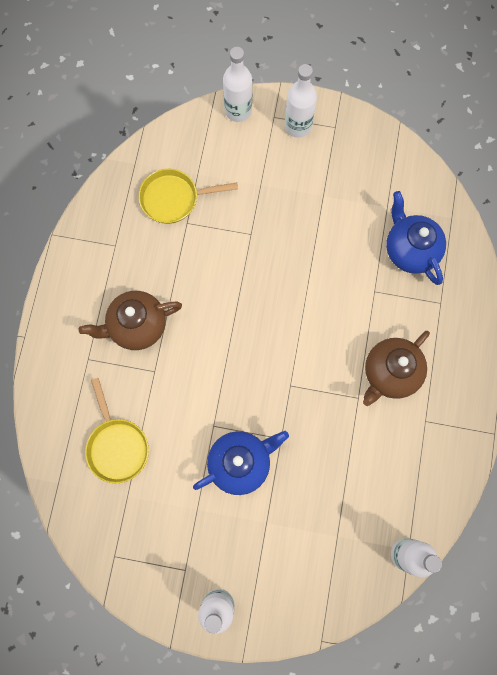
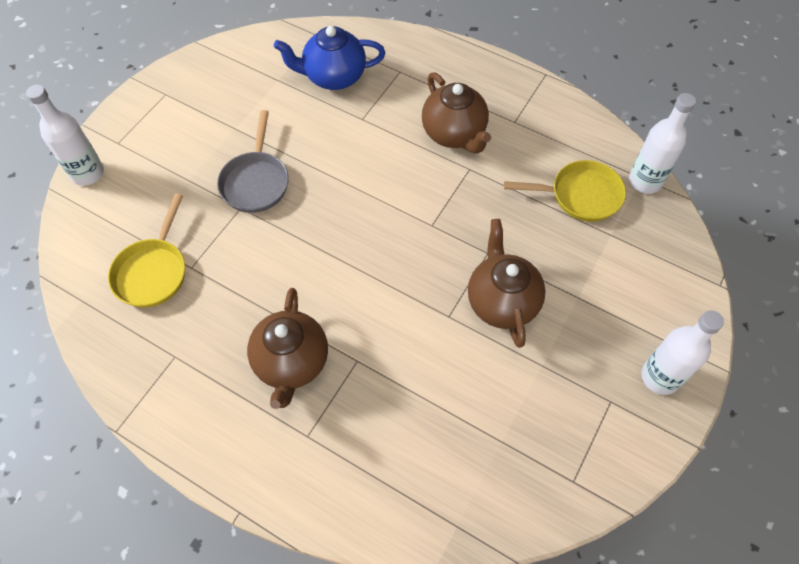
camera: 70 degrees left, 15 degrees down
(117, 446) = (434, 434): yellow pan -> yellow pan (580, 195)
(240, 463) = (502, 302): blue teapot -> brown teapot
(278, 234) = (256, 182): none -> grey pan
(298, 126) = (143, 125): white bottle -> none

